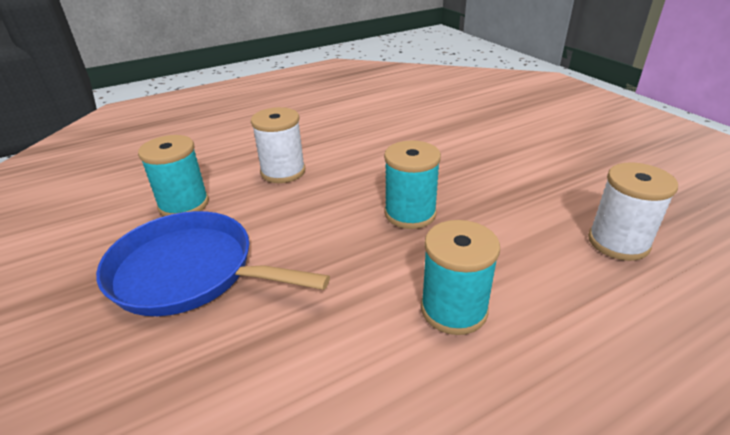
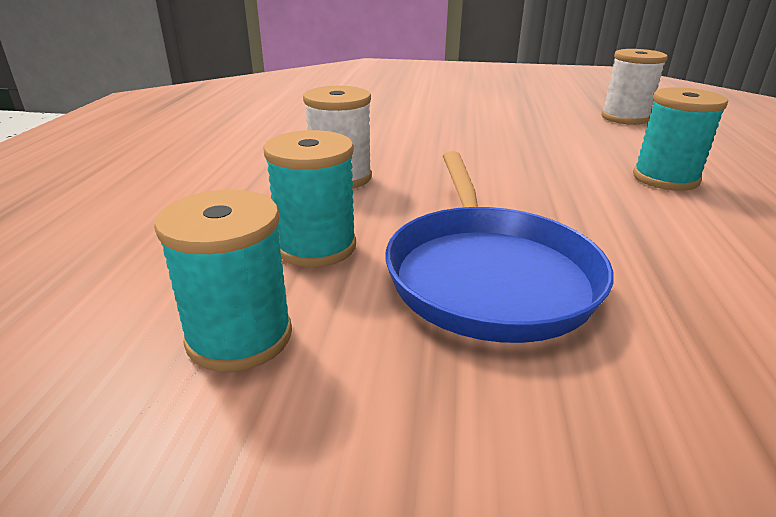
camera: 55 degrees left, 5 degrees down
(189, 272) = (489, 275): blue pan -> blue pan turned 60 degrees counterclockwise
(410, 214) = (511, 154): turquoise spool -> turquoise spool (239, 337)

